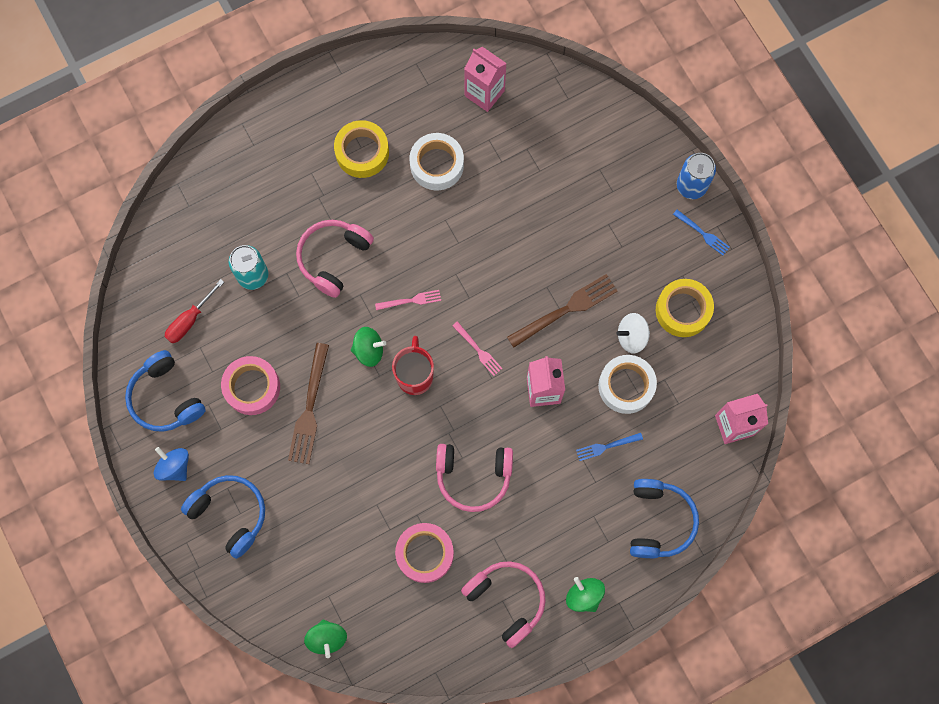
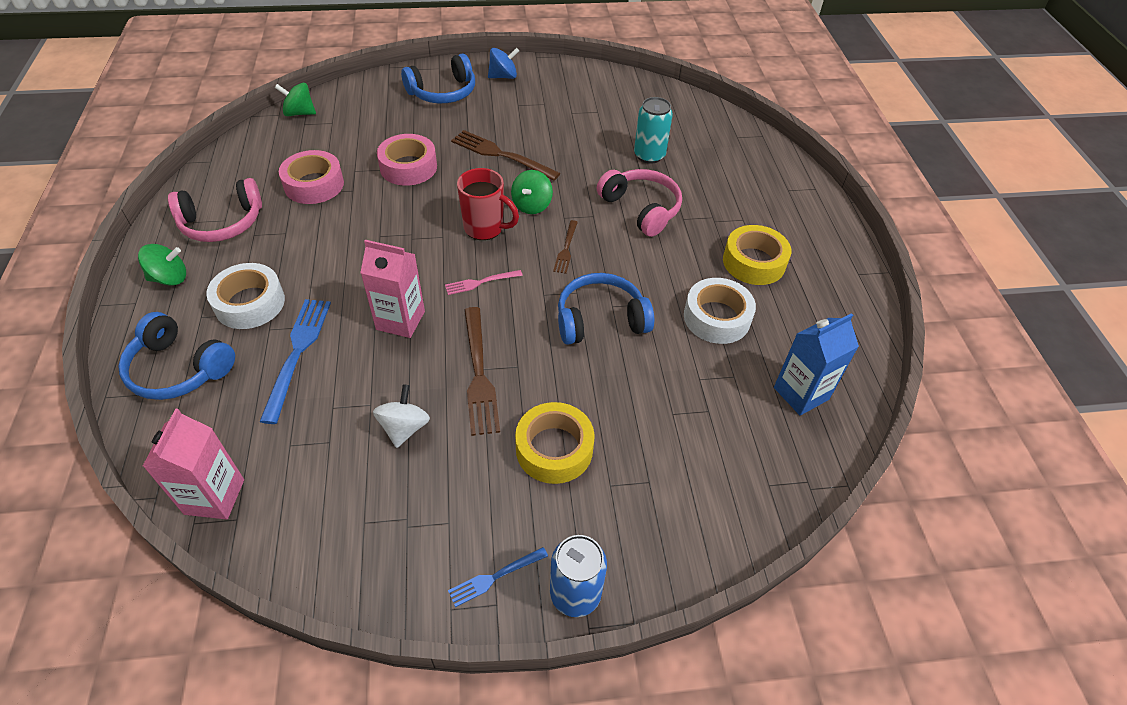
camera: 110 degrees right, 25 degrees down
(165, 398) = (564, 85): blue headphones -> blue headphones (600, 319)
(190, 320) = (625, 112): red screwdriver -> none
(252, 387) = (543, 129): pink tape -> pink tape (408, 167)
(411, 300) = (566, 249): pink fork -> brown fork
(473, 476) = (355, 237): pink headphones -> none
(484, 93) = (801, 393): pink carton -> blue carton
(606, 446) = (297, 352): blue fork -> blue fork, size x1.82
(626, 386) = (350, 398): white tape -> white tape (250, 303)
(683, 310) = (401, 501): yellow tape -> yellow tape (554, 449)

